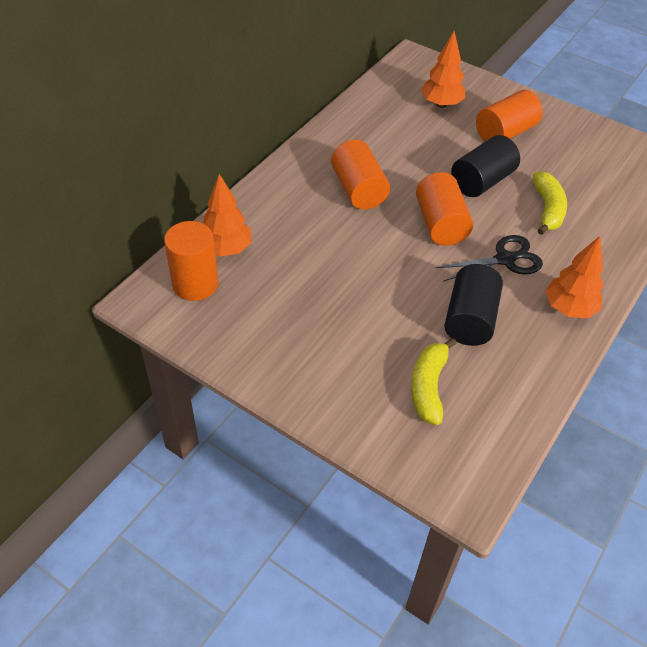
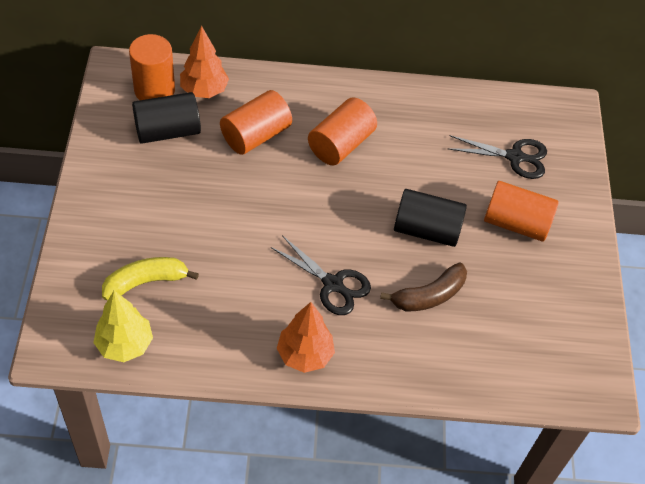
camera: 55 degrees right, 5 degrees up
(440, 224) = (342, 219): orange cylinder -> orange cylinder (255, 135)
(441, 104) = (515, 157): orange tree -> black scissors
(470, 319) = (239, 284): black cylinder -> black cylinder (167, 131)
(494, 433) = (125, 345): none -> yellow tree
(547, 209) = (428, 296): yellow banana -> brown banana

